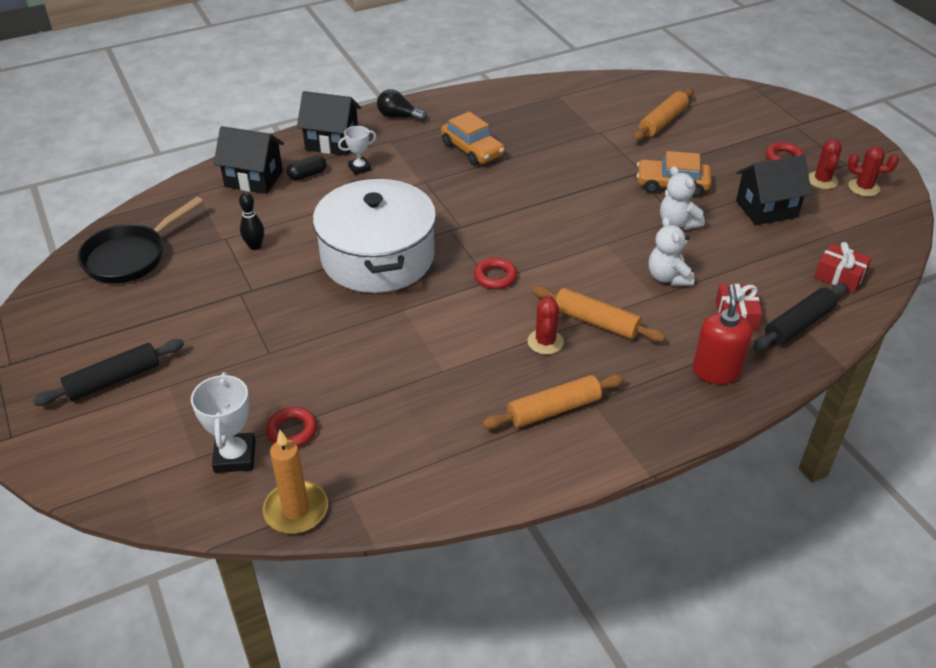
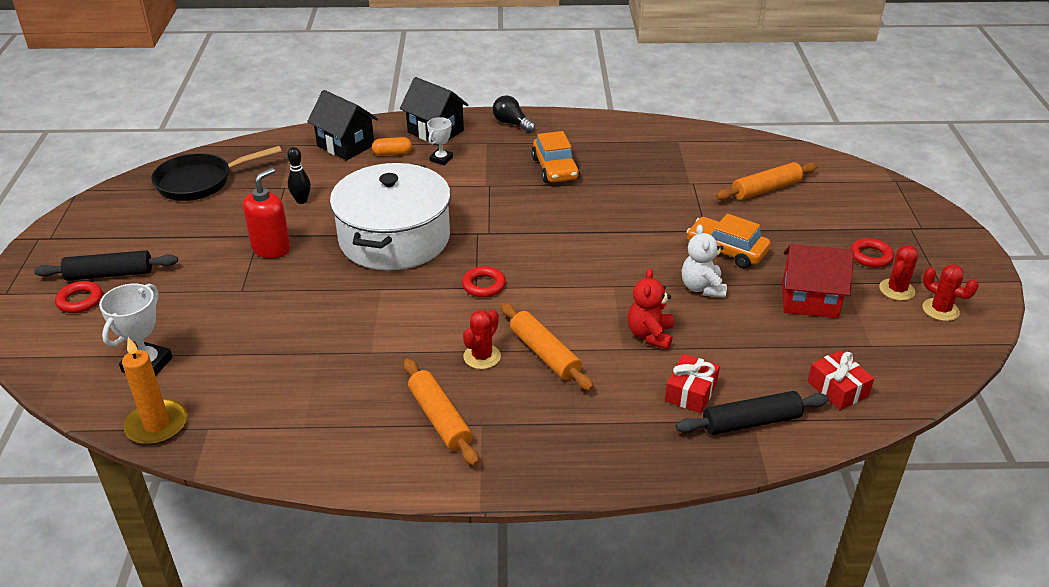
camera: 25 degrees right, 5 degrees down
(292, 431) = (207, 359): red ring -> red ring (80, 301)
(307, 175) = (392, 153): black capsule -> orange capsule
(359, 168) = (441, 159): white trophy -> white trophy turned 60 degrees counterclockwise
(553, 409) = (440, 419): orange rolling pin -> orange rolling pin turned 60 degrees clockwise
(668, 277) = (650, 335): white teddy bear -> red teddy bear
(716, 371) = (626, 437): red soap dispenser -> red soap dispenser (271, 248)
(766, 209) = (809, 301): black house -> red house

